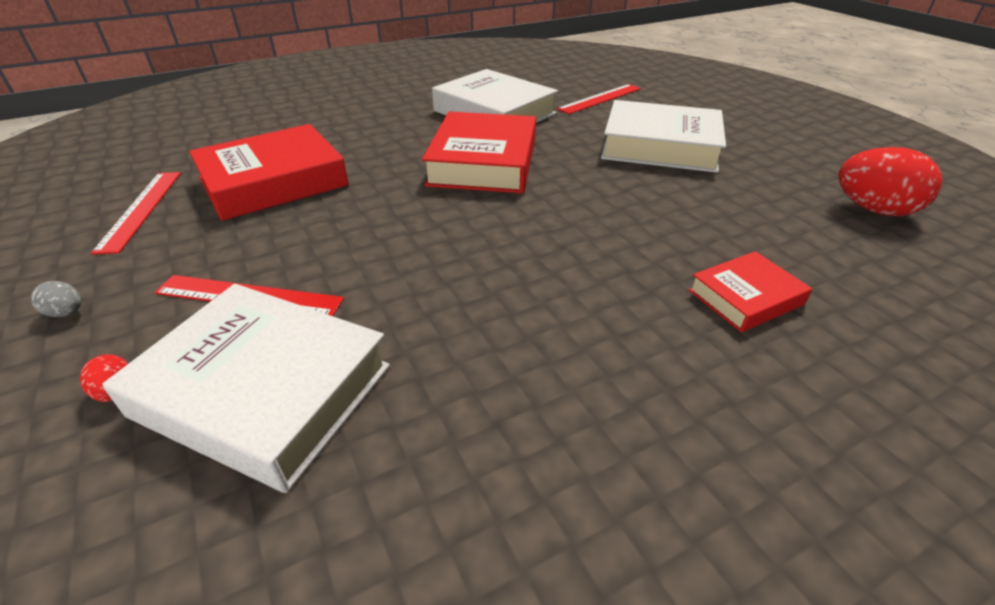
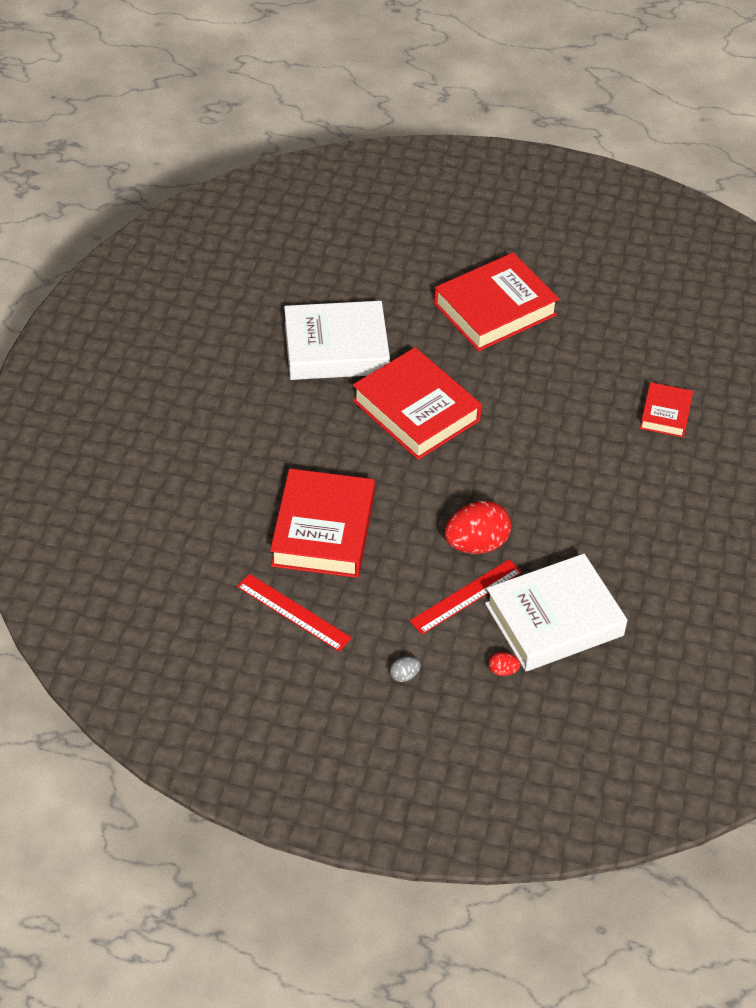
camera: 50 degrees left, 10 degrees up
(600, 99) = (383, 271): red ruler -> none
(660, 146) = (495, 309): white book -> red book
(873, 210) = (661, 294): red egg -> red egg (476, 544)

